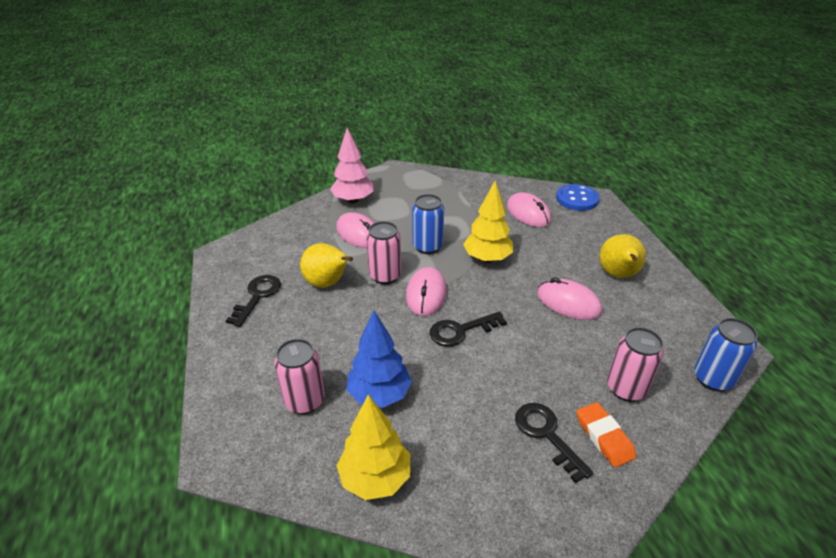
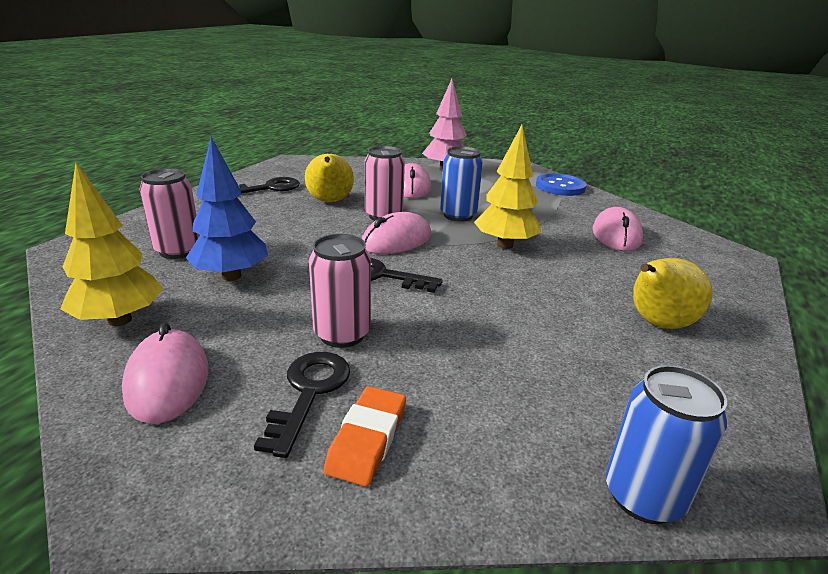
camera: 40 degrees right, 10 degrees down
(568, 303) = (540, 313): pink mouse -> pink mouse (167, 380)
(577, 199) = (707, 248): blue button -> blue button (560, 187)
(626, 389) = (479, 419): pink can -> pink can (342, 334)

